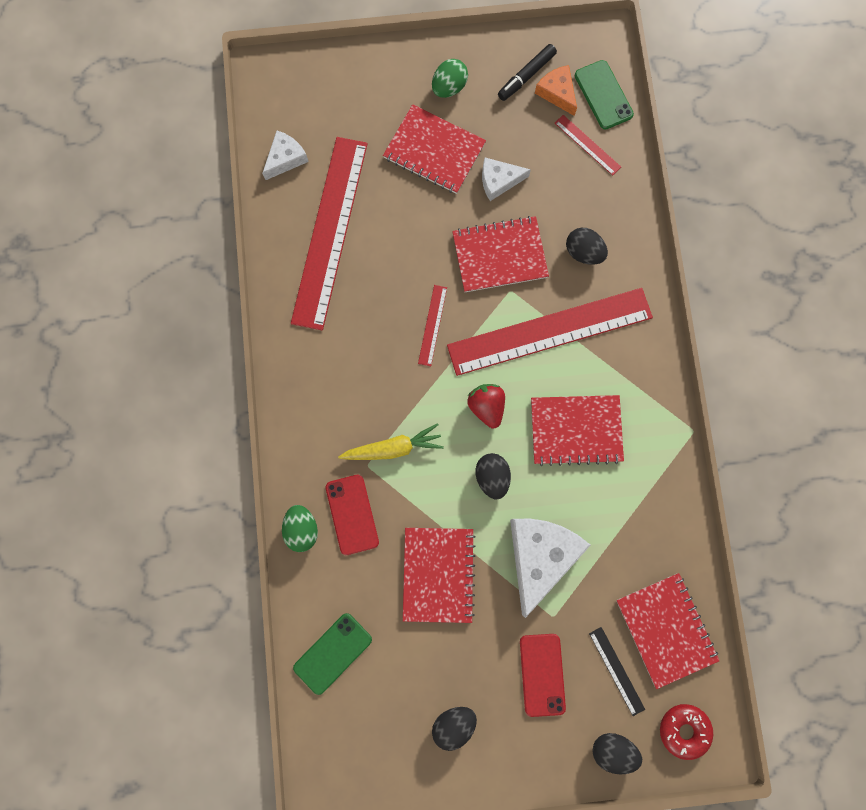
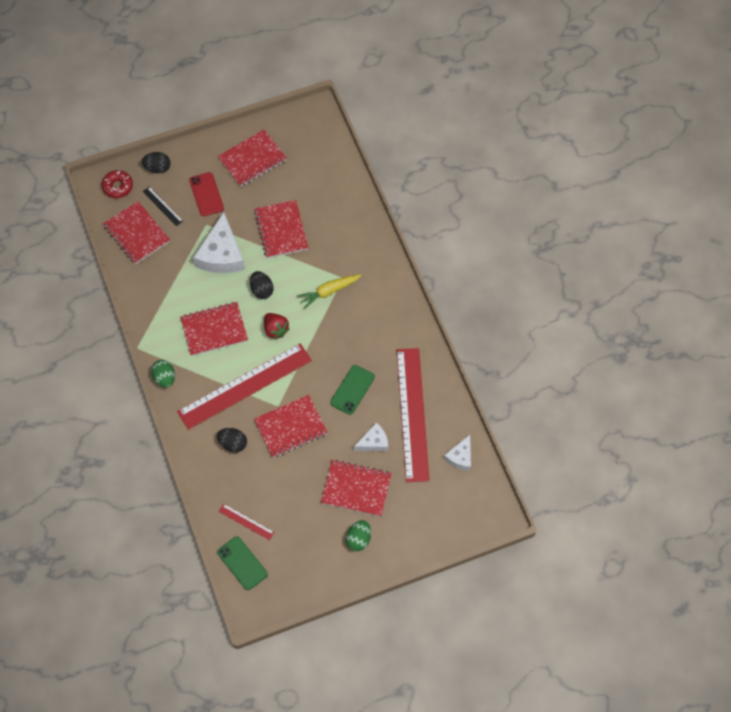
camera: 165 degrees right, 15 degrees down
(302, 529) = (371, 234): green egg -> green egg (164, 378)
(332, 653) = (332, 176): green phone -> green phone (352, 390)
(352, 514) = (343, 249): red phone -> none
(432, 325) = (324, 371): red ruler -> none
(453, 723) = (252, 159): black egg -> red notebook
(499, 181) = (304, 479): white cheese -> white cheese (374, 442)
(526, 76) = (303, 563): black marker -> none
(557, 93) = (277, 556): orange cheese -> none

